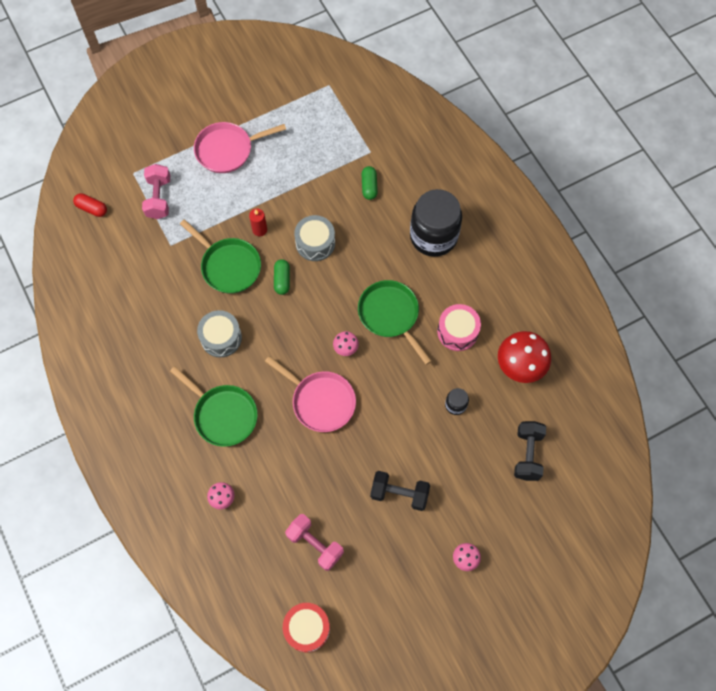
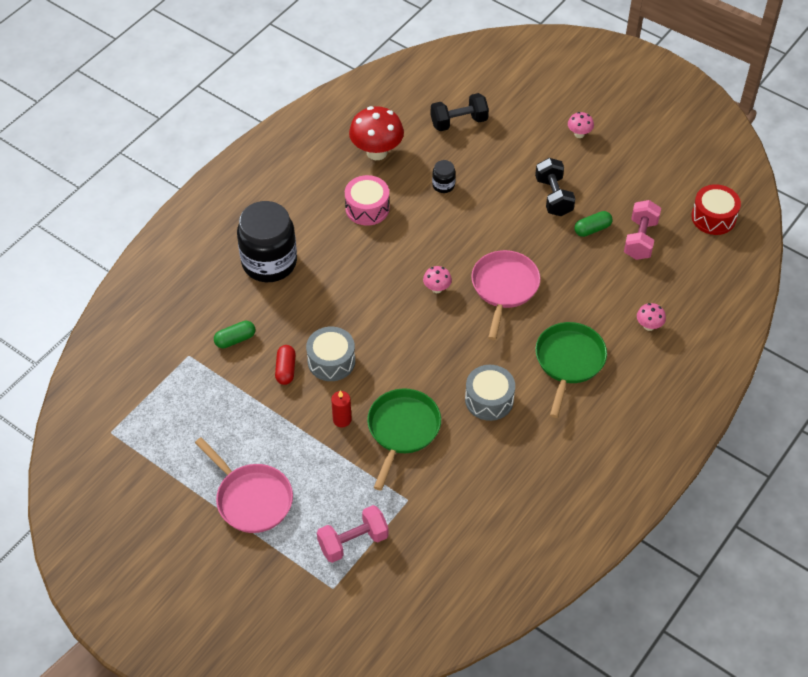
camera: 115 degrees left, 15 degrees down
(92, 208) = (404, 609): red capsule -> red capsule (285, 370)
(282, 280) = (391, 373): green capsule -> green capsule (592, 229)
(390, 315) = (379, 266): green pan -> none

